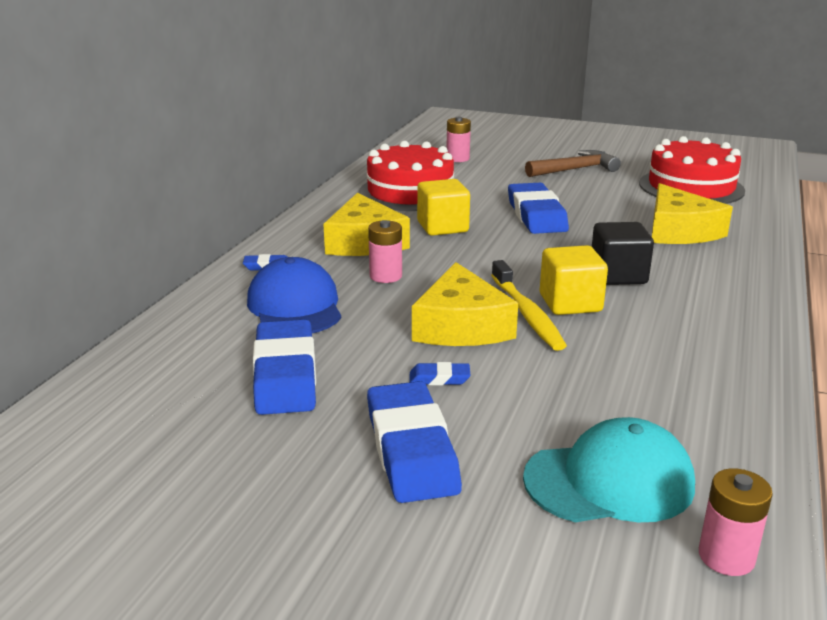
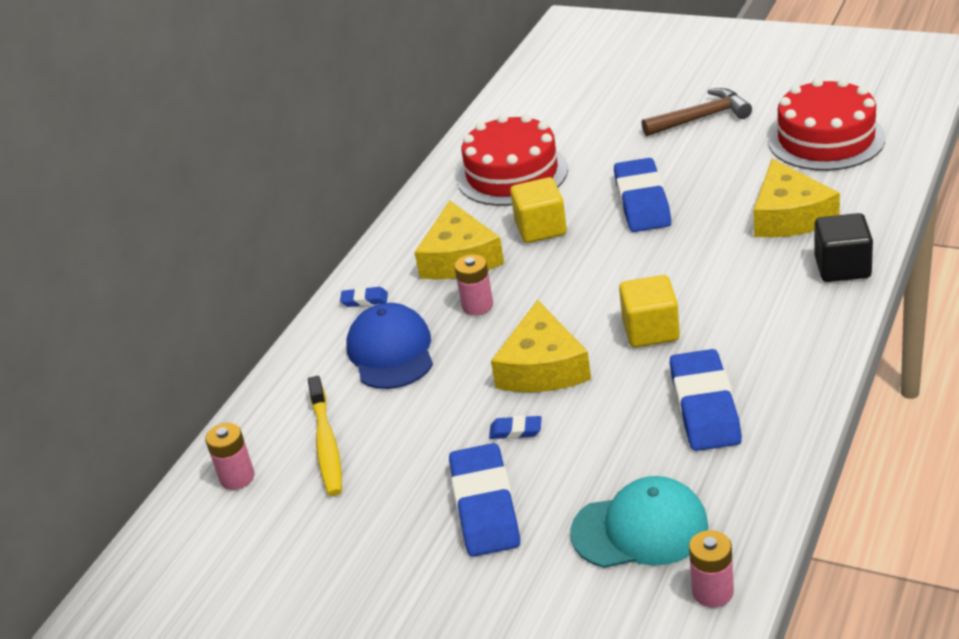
camera: 10 degrees right, 10 degrees up
(285, 375) = (383, 434): blue eraser -> blue eraser (704, 407)
(457, 158) = (571, 109): pink battery -> pink battery (237, 477)
(527, 314) = (607, 347): yellow toothbrush -> yellow toothbrush (326, 444)
(618, 275) = (707, 289): black cube -> black cube (842, 267)

